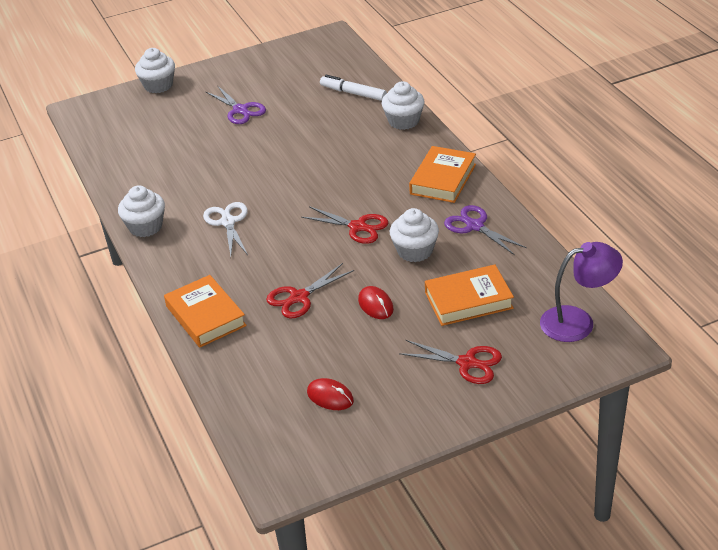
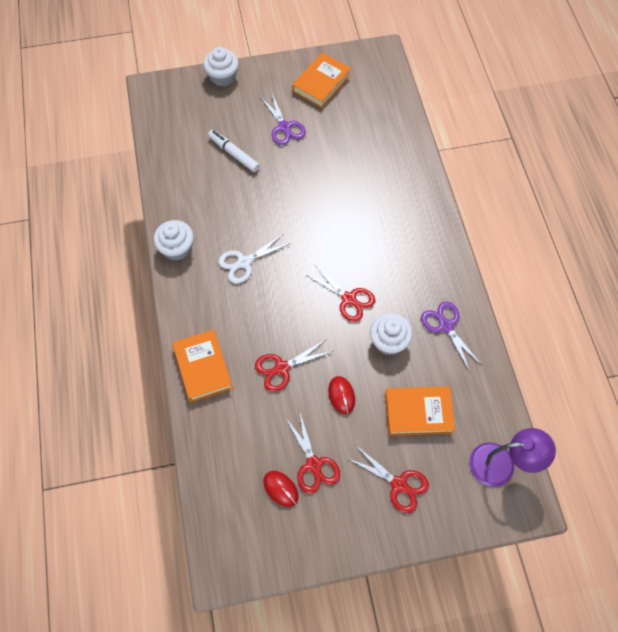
camera: 10 degrees right, 25 degrees up
(228, 222) = (244, 262): white scissors -> white scissors turned 120 degrees counterclockwise
(353, 93) = (384, 132): white marker -> white marker (234, 154)
(362, 368) = (314, 464): none -> red scissors
(403, 121) = (418, 179): white cupcake -> none
(443, 179) = (433, 261): orange book -> orange book (321, 83)

